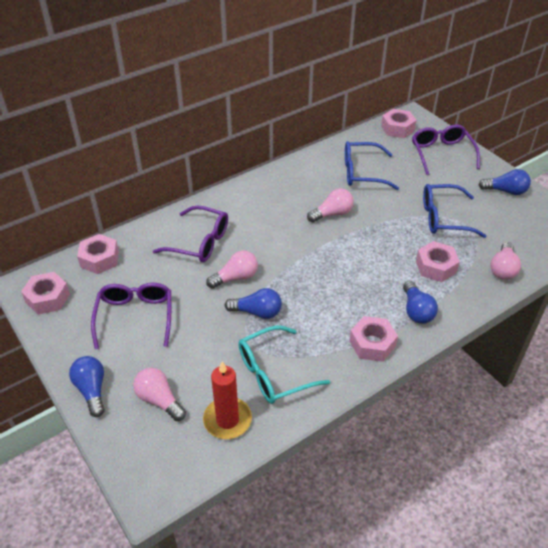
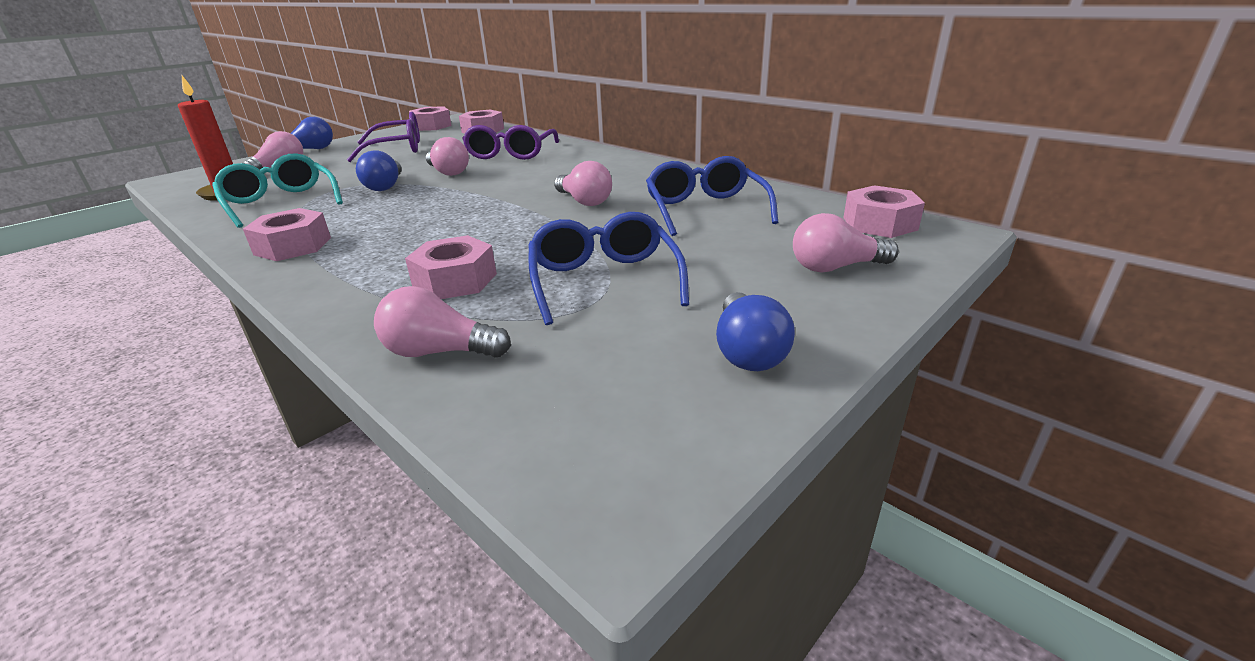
camera: 80 degrees right, 15 degrees down
(416, 310) = (347, 271): blue light bulb -> none
(441, 153) = (836, 267): purple glasses -> pink light bulb

